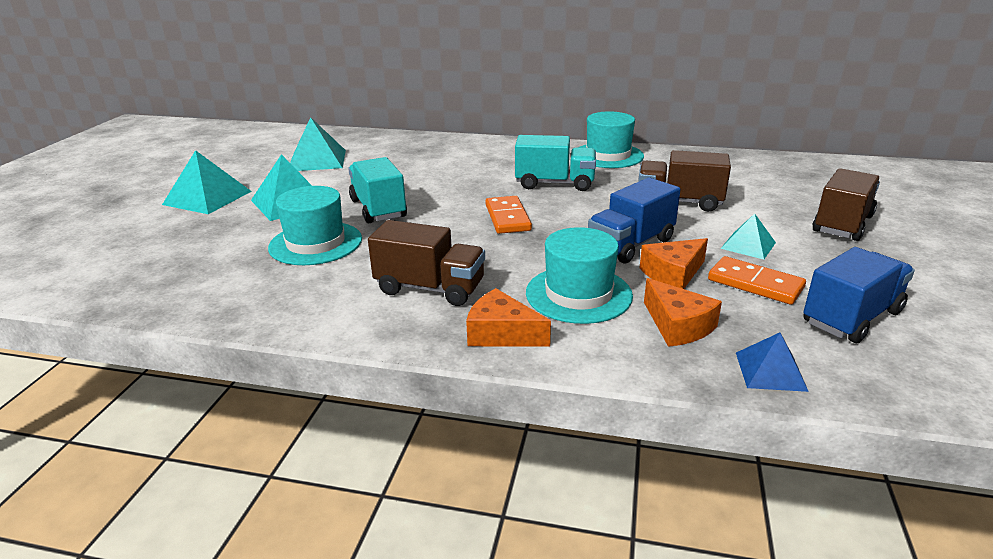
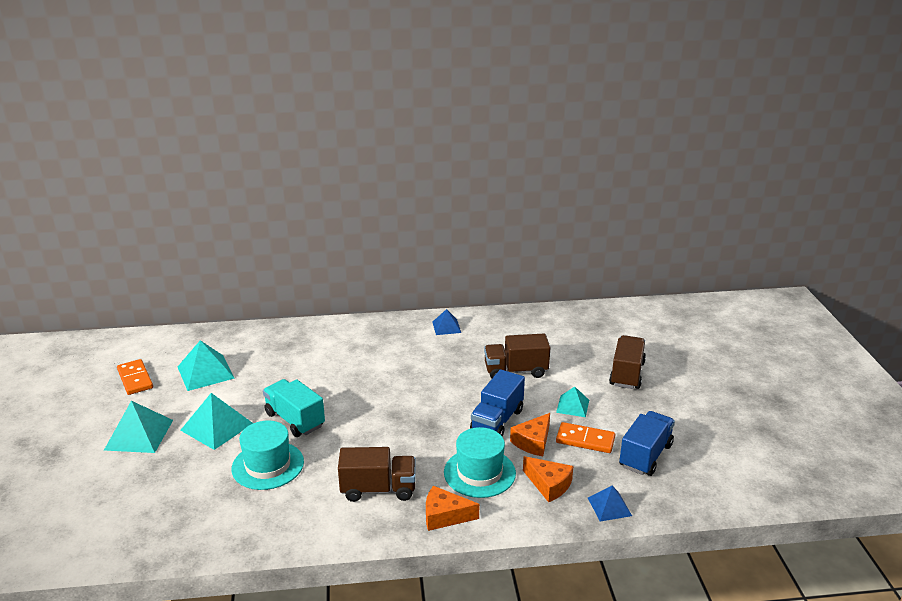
camera: 20 degrees left, 0 degrees up
(507, 218) = (400, 410): orange domino -> orange domino (135, 379)
(555, 183) = (419, 367): turquoise truck -> none
(608, 155) = (446, 327): turquoise hat -> blue pyramid

